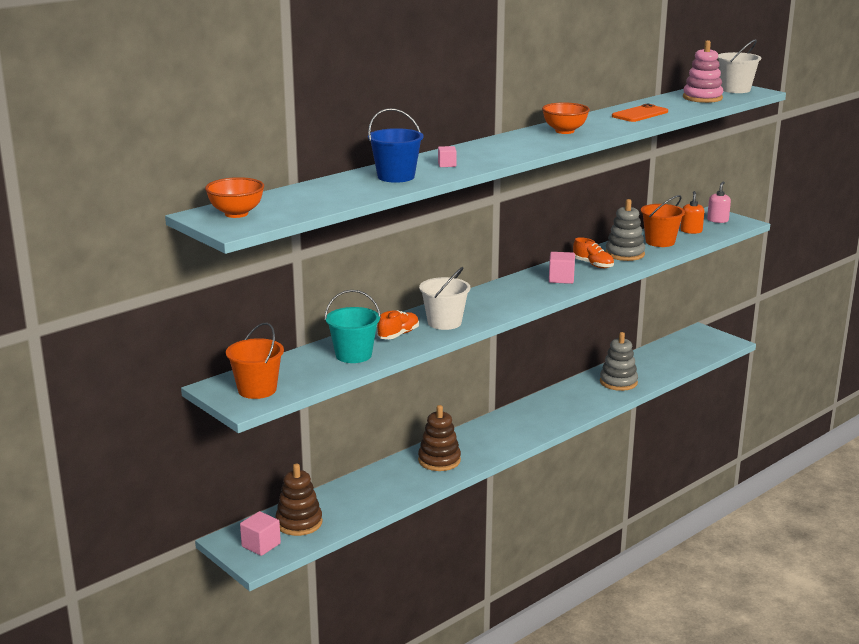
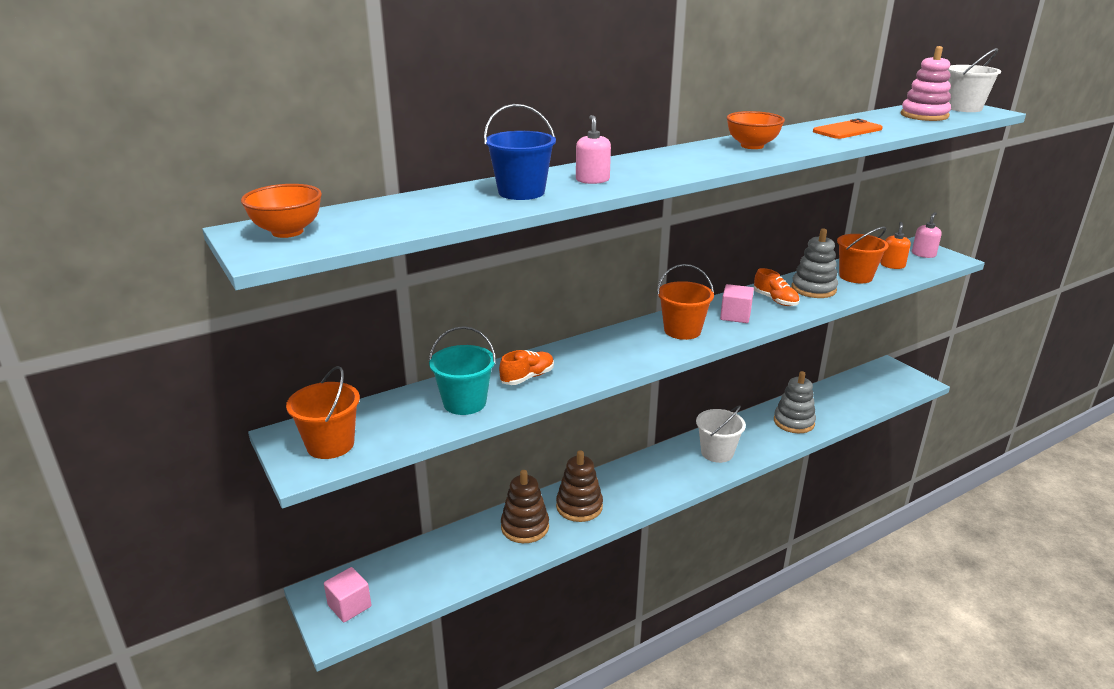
camera: 10 degrees right, 5 degrees up
(299, 523) = (402, 578): brown stacking toy -> brown stacking toy (525, 527)
(444, 322) = (586, 365): white bucket -> white bucket (717, 452)
(447, 164) = (592, 180): pink cube -> pink soap dispenser
(518, 293) = (682, 330): none -> orange bucket

